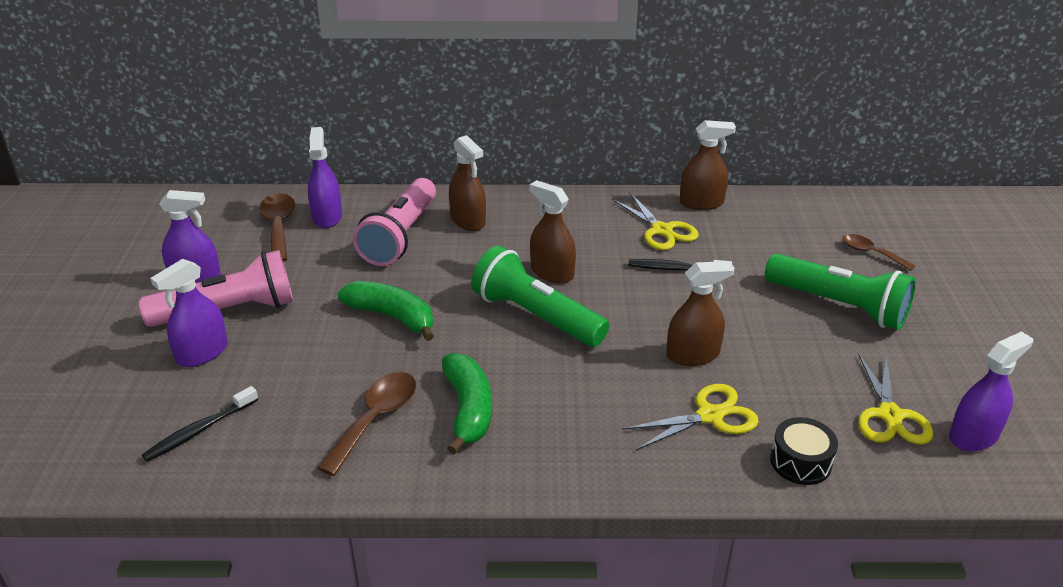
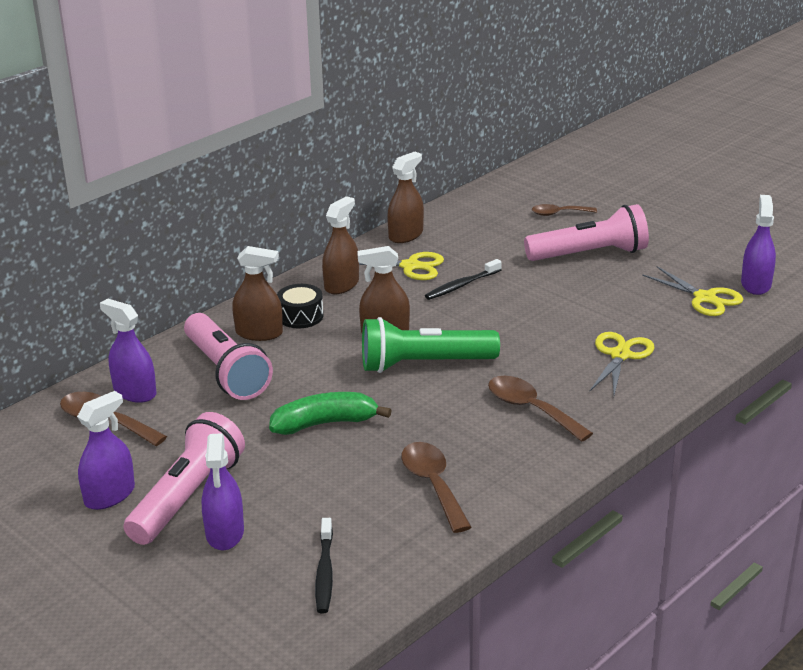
camera: 45 degrees left, 5 degrees down
(468, 409) = (481, 441): green banana -> none
(551, 410) = (531, 409): none -> brown spoon
(693, 355) = (556, 329): brown spray bottle -> brown spray bottle (341, 285)
(800, 462) = (701, 348): black drum -> black drum (300, 316)
(839, 306) = (590, 254): green flashlight -> pink flashlight

